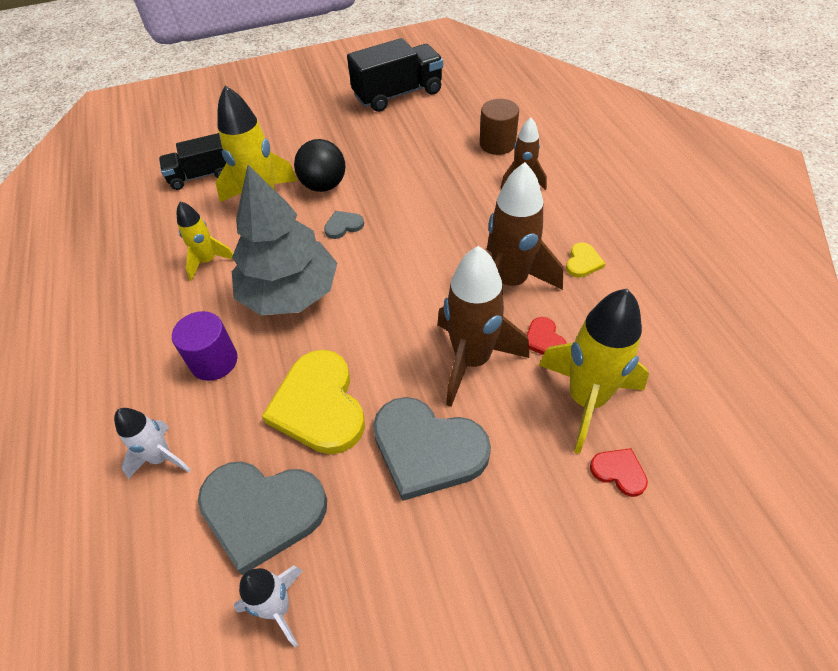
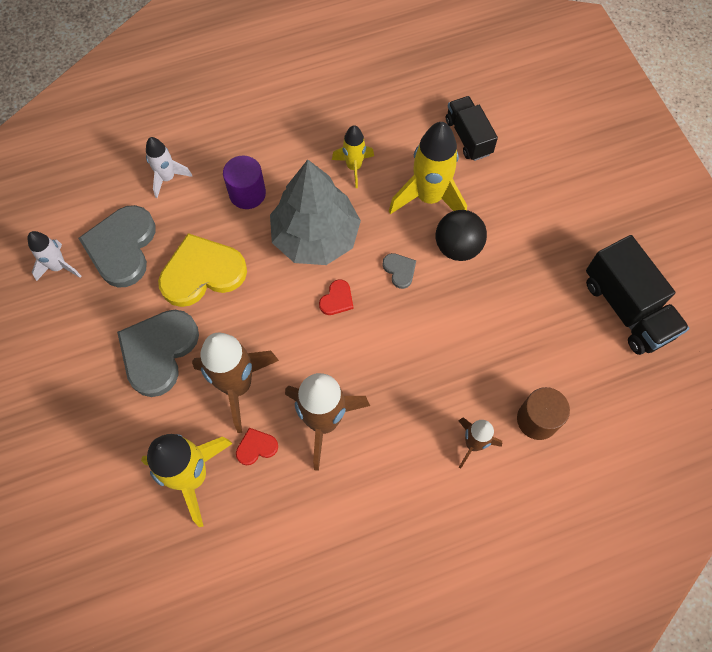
camera: 85 degrees right, 15 degrees up
(583, 262) = (350, 494): yellow heart -> none
(619, 472) = (127, 493): red heart -> red heart (337, 299)

